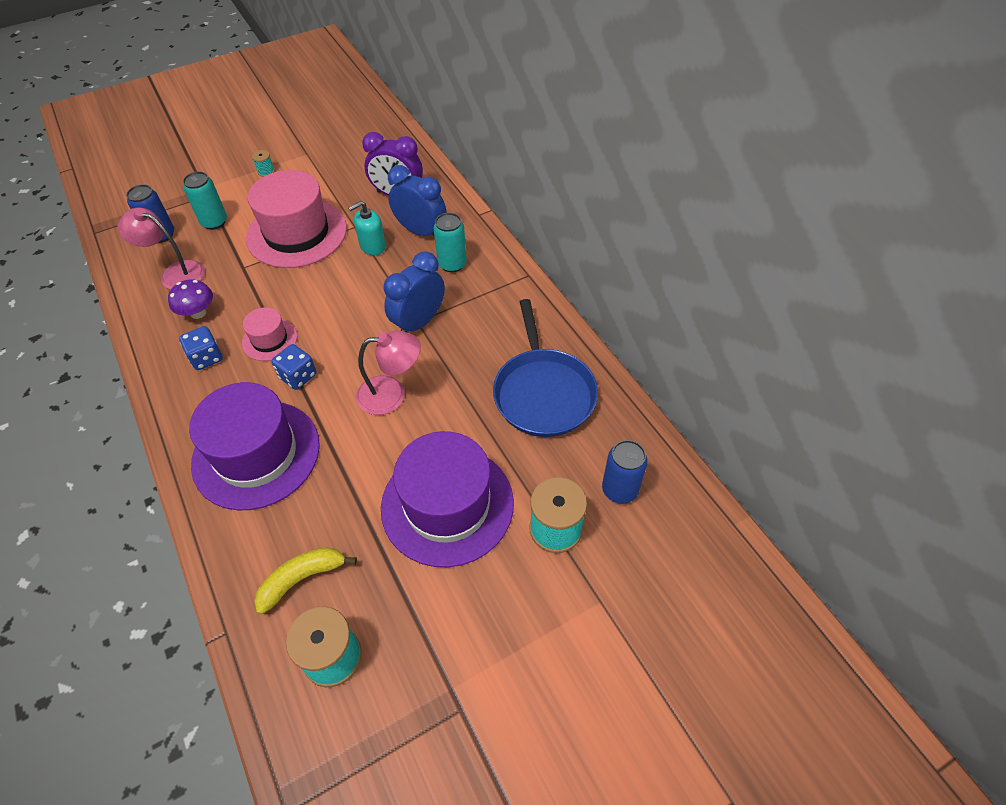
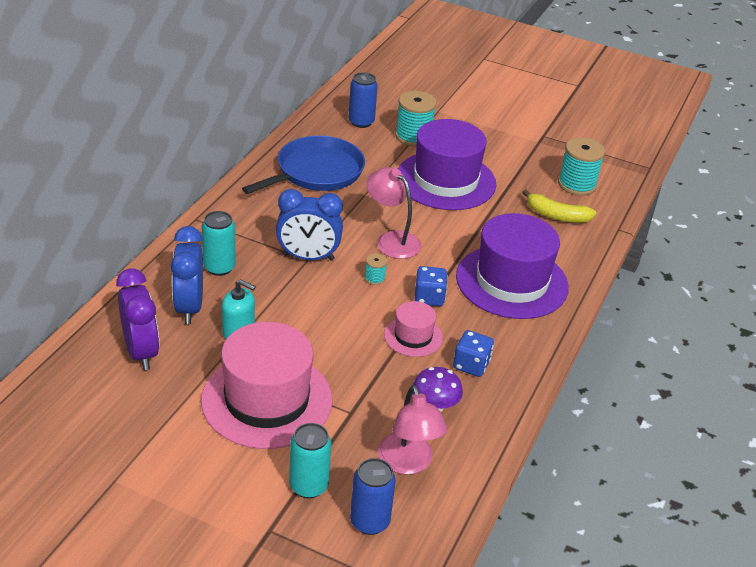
camera: 130 degrees left, 15 degrees down
(266, 171) = (180, 499): turquoise spool -> turquoise spool (374, 278)

